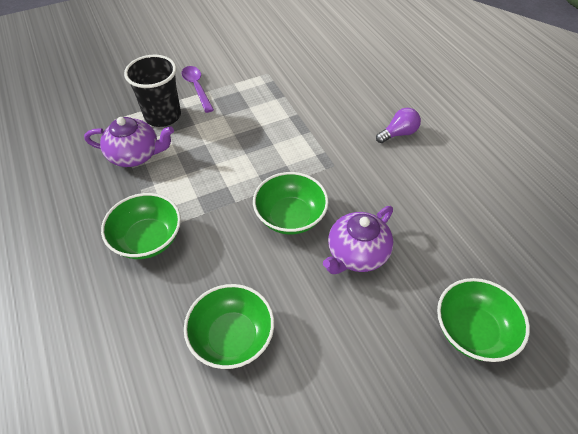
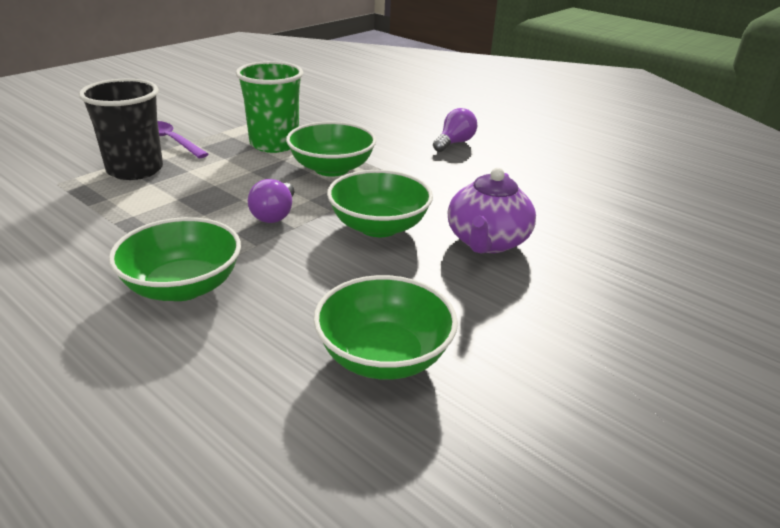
camera: 25 degrees left, 20 degrees down
(135, 155) = (113, 210): purple teapot -> none
(229, 186) = (275, 215): none -> purple light bulb
(263, 106) = (274, 144): none -> green cup
(472, 331) = (671, 275): green bowl -> green bowl (331, 168)

